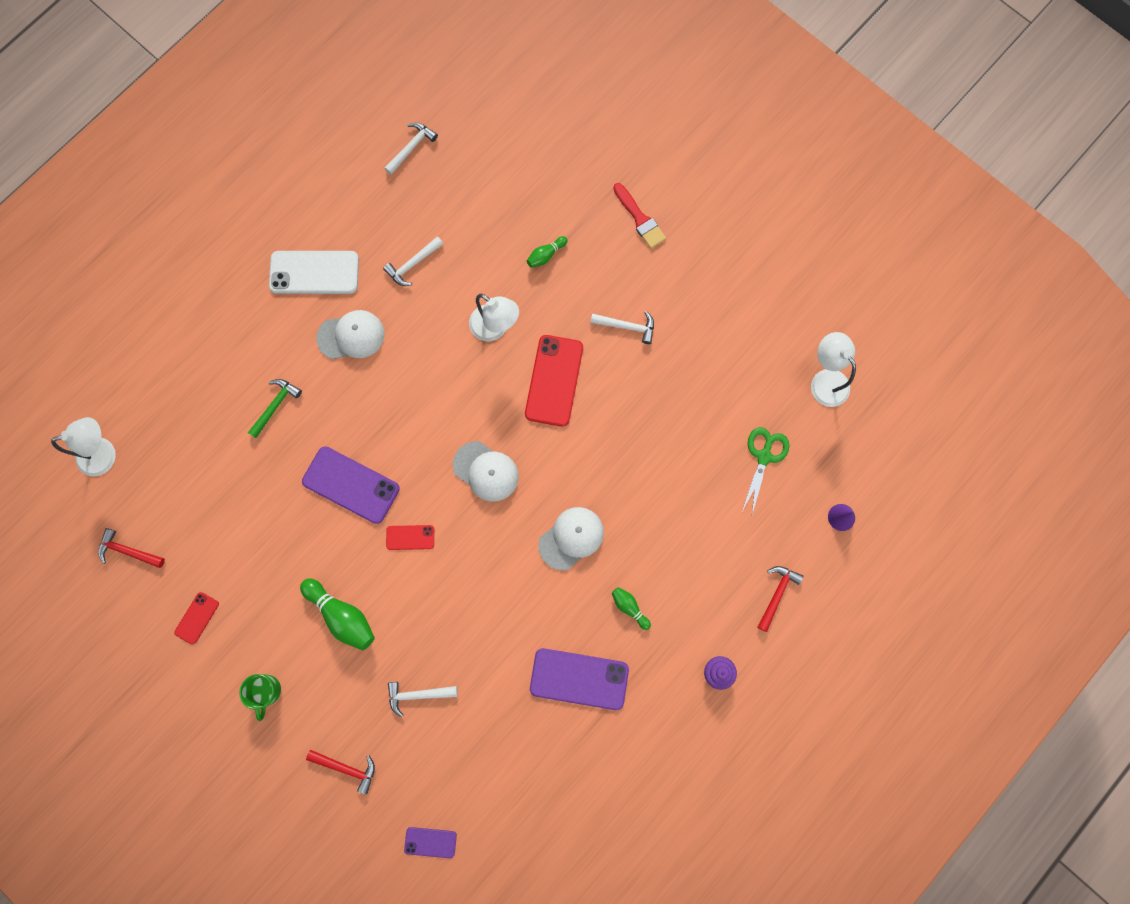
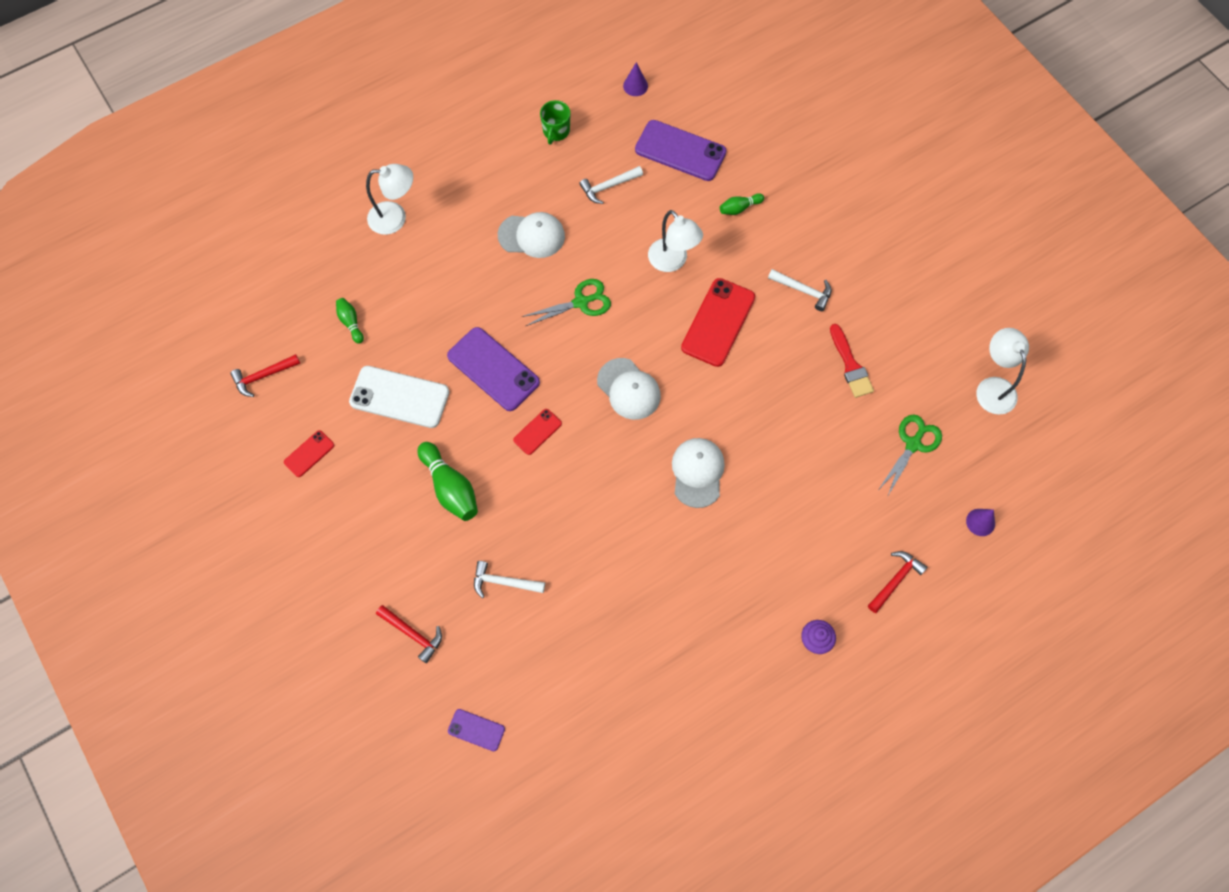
camera: 15 degrees right, 10 degrees down
(105, 454) = (269, 284): white lamp -> white lamp (395, 218)
(128, 551) = (263, 376): red hammer -> red hammer turned 60 degrees counterclockwise
(266, 691) = (355, 539): green mug -> green mug (556, 131)
(275, 406) = (442, 280): green hammer -> none
(314, 272) = (513, 172): white phone -> white phone (399, 397)
(410, 537) = (537, 432): red phone -> red phone turned 60 degrees counterclockwise
(411, 148) = (635, 86): white hammer -> purple cone
(417, 393) = (581, 302): none -> green scissors
(571, 538) = (697, 472): white cap -> white cap turned 60 degrees counterclockwise
(579, 679) = (670, 609): purple phone -> purple phone (680, 151)
(629, 607) = (740, 554): green bowling pin -> green bowling pin (351, 323)
(640, 219) = (840, 197): red brush -> red brush (850, 365)

